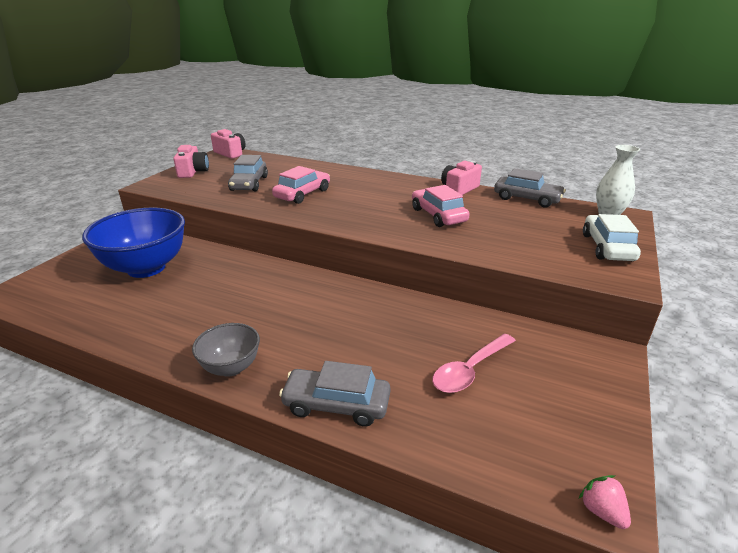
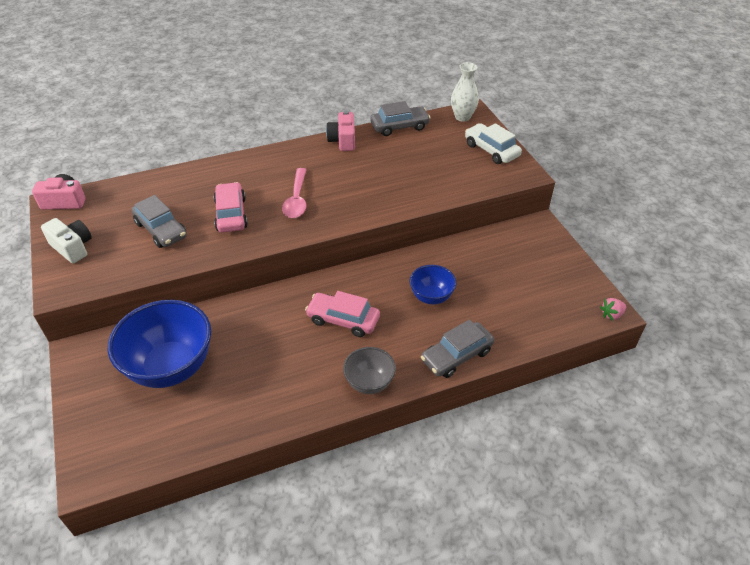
camera: 45 degrees left, 15 degrees up
(193, 172) = (72, 247): pink camera -> white camera
(390, 341) = (431, 297): none -> blue bowl
(438, 215) = (365, 178): pink car -> pink car (343, 320)
(470, 370) = (492, 285): pink spoon -> pink spoon (297, 200)
(602, 511) = (611, 315): pink strawberry -> pink strawberry turned 45 degrees counterclockwise

